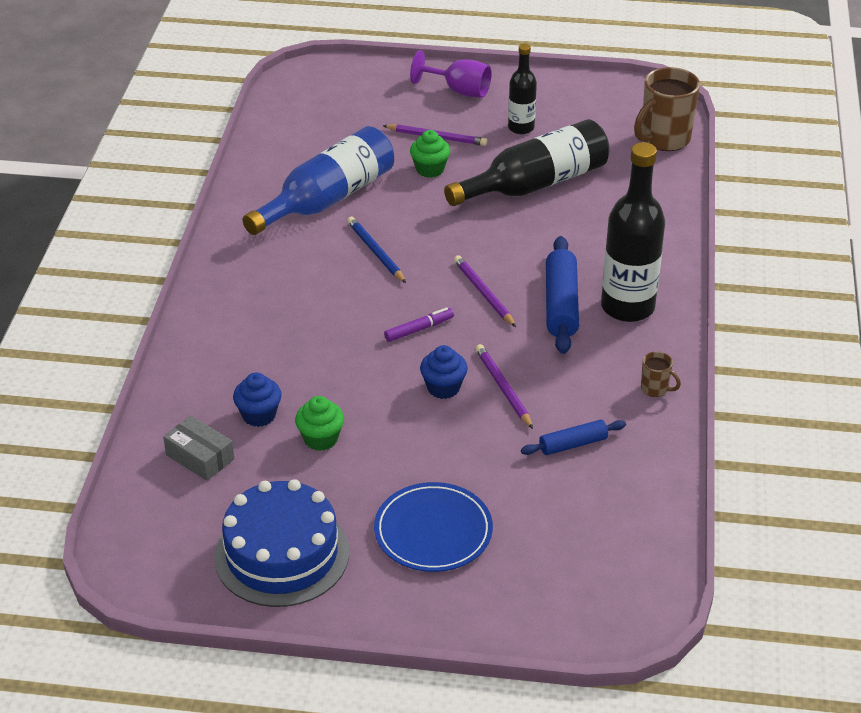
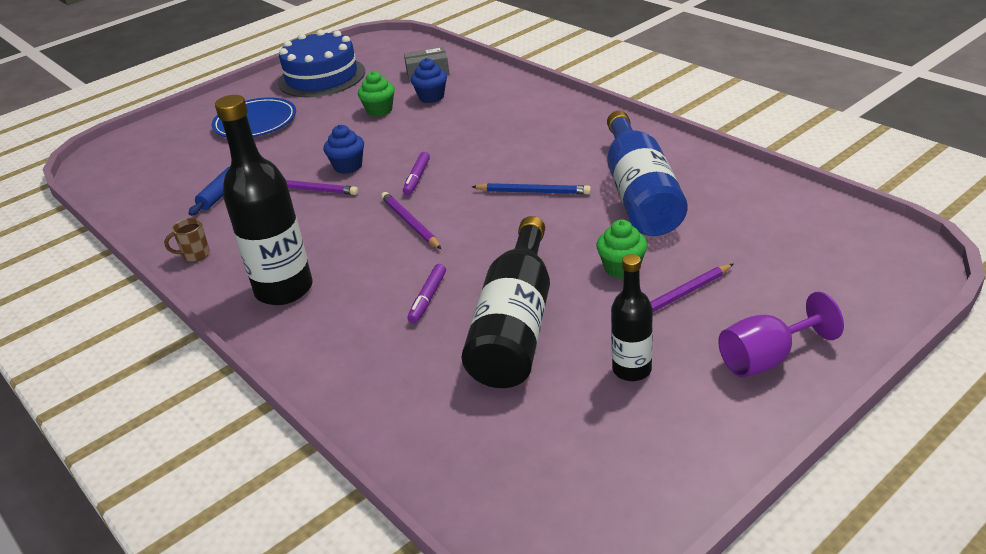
camera: 135 degrees right, 5 degrees down
(484, 293) = (410, 223): purple pencil -> purple pencil turned 135 degrees counterclockwise
(554, 233) = (428, 298): none -> purple marker
(561, 304) = (340, 255): blue rolling pin -> none
(664, 139) = (472, 486): brown mug -> none

